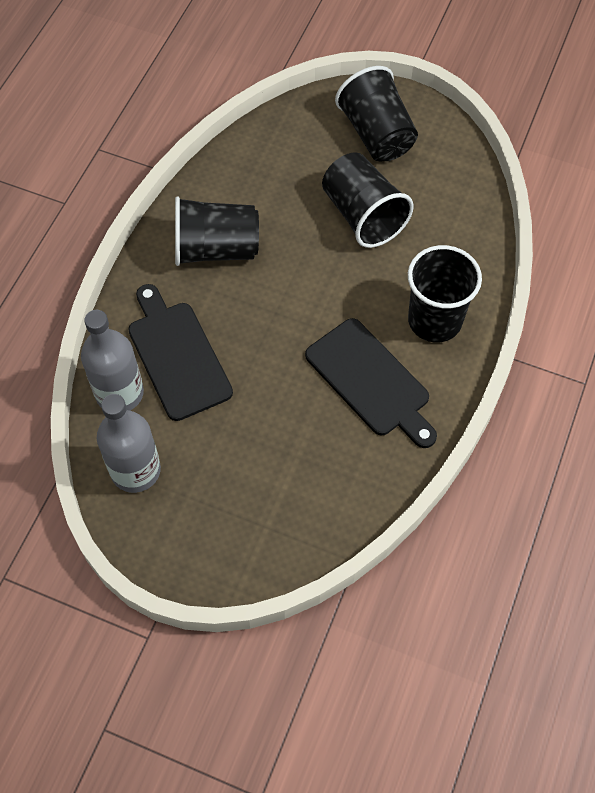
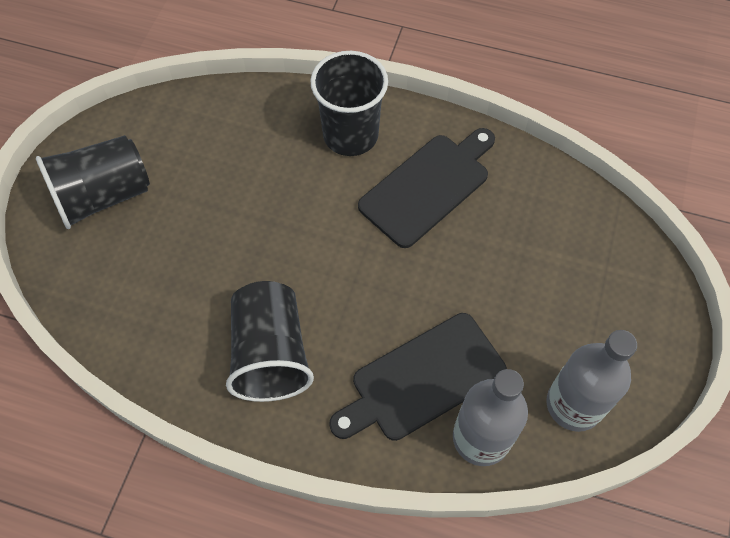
camera: 95 degrees left, 0 degrees up
(363, 215) = (220, 204): black cup -> none

